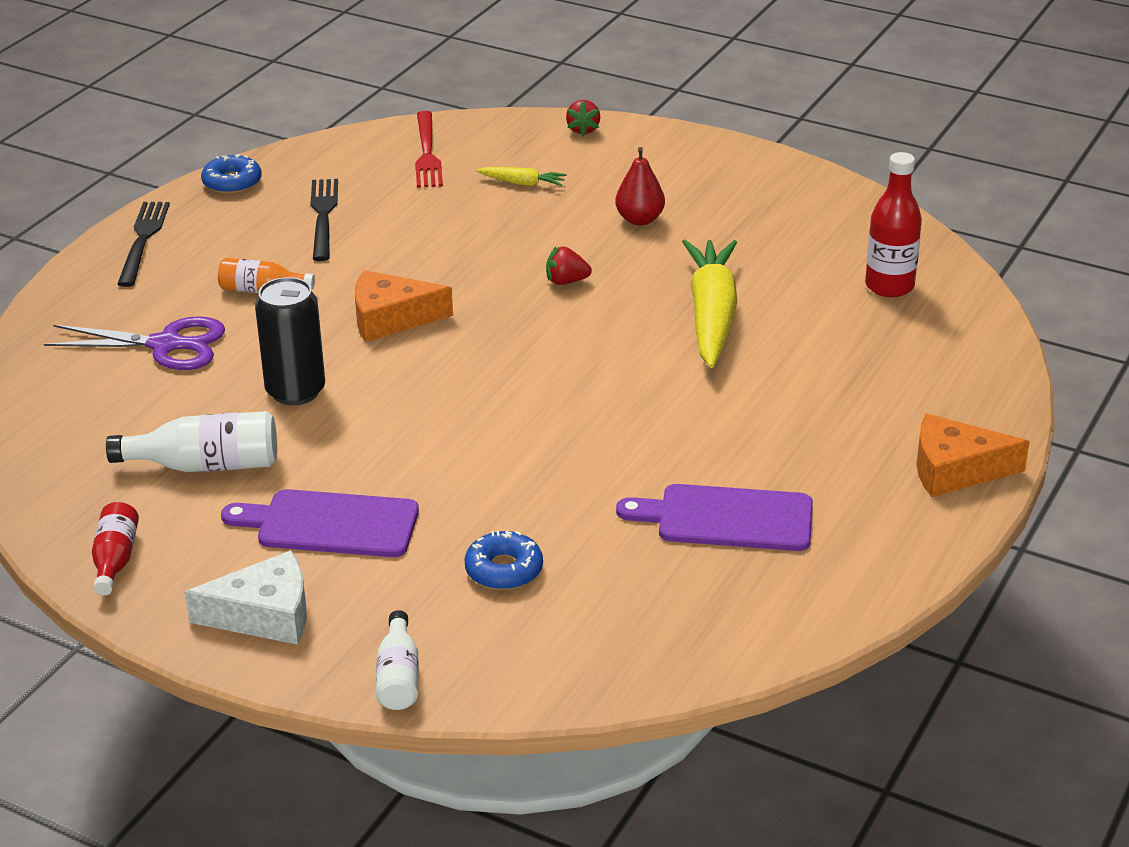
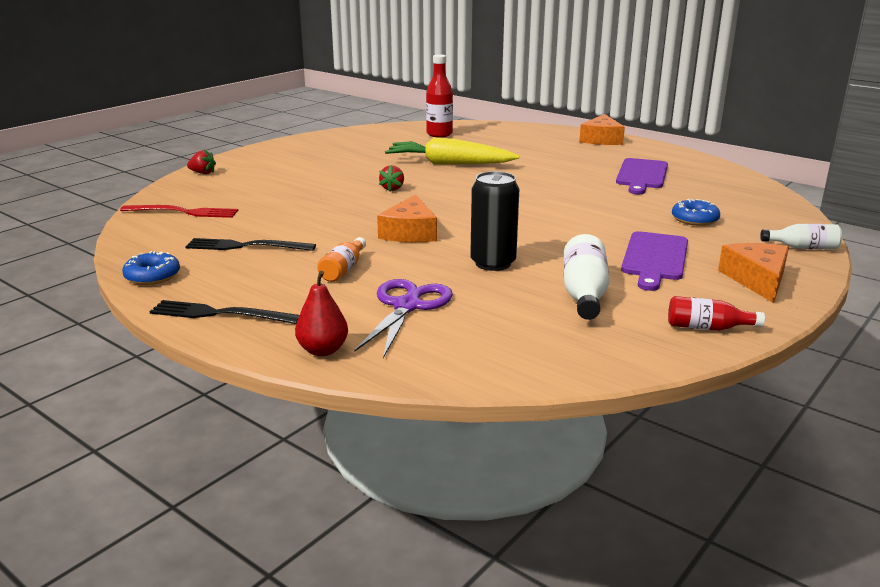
camera: 80 degrees left, 10 degrees down
(265, 615) = (757, 280): white cheese -> orange cheese
(522, 183) = (258, 191): yellow carrot -> none
(639, 220) = (332, 169): red pear -> red pear (323, 350)

